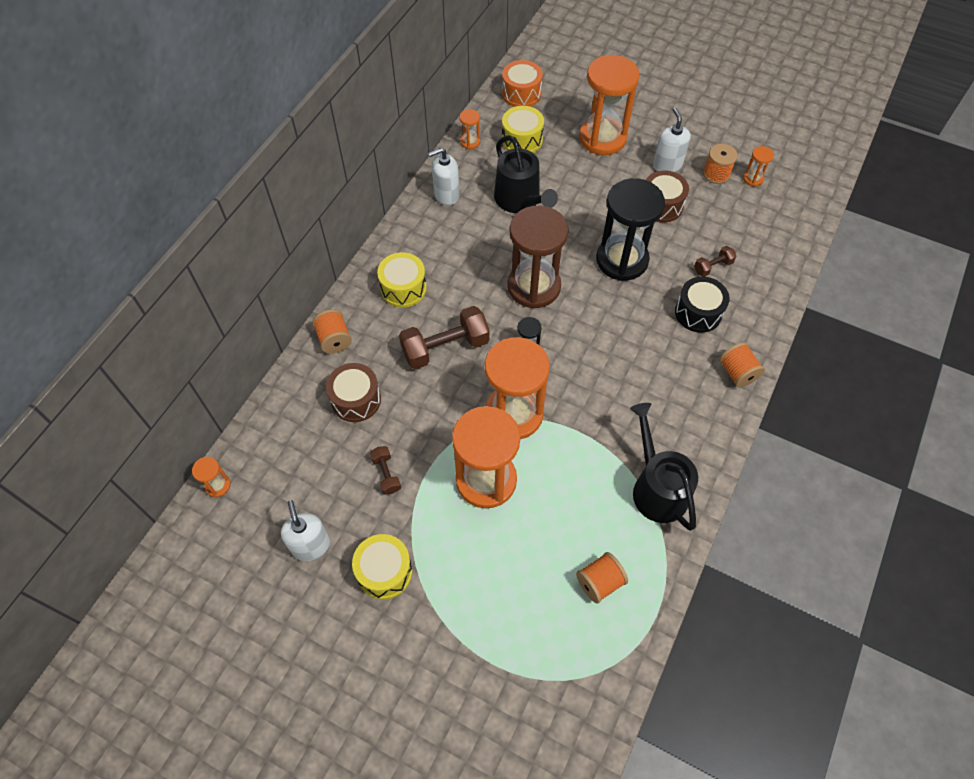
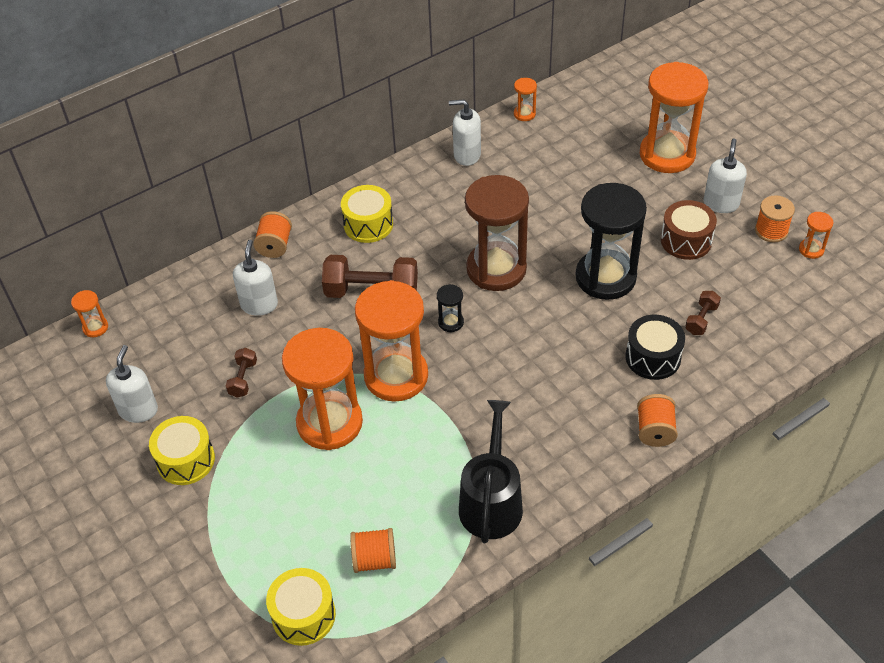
camera: 30 degrees right, 10 degrees down
(356, 400) = (259, 304): brown drum -> white soap dispenser
(520, 200) = (538, 184): black watering can -> none
(521, 94) = (609, 85): orange drum -> none
(522, 140) = (579, 129): yellow drum -> yellow drum (303, 615)
(713, 267) = (701, 319): brown dumbbell -> brown dumbbell turned 60 degrees counterclockwise

